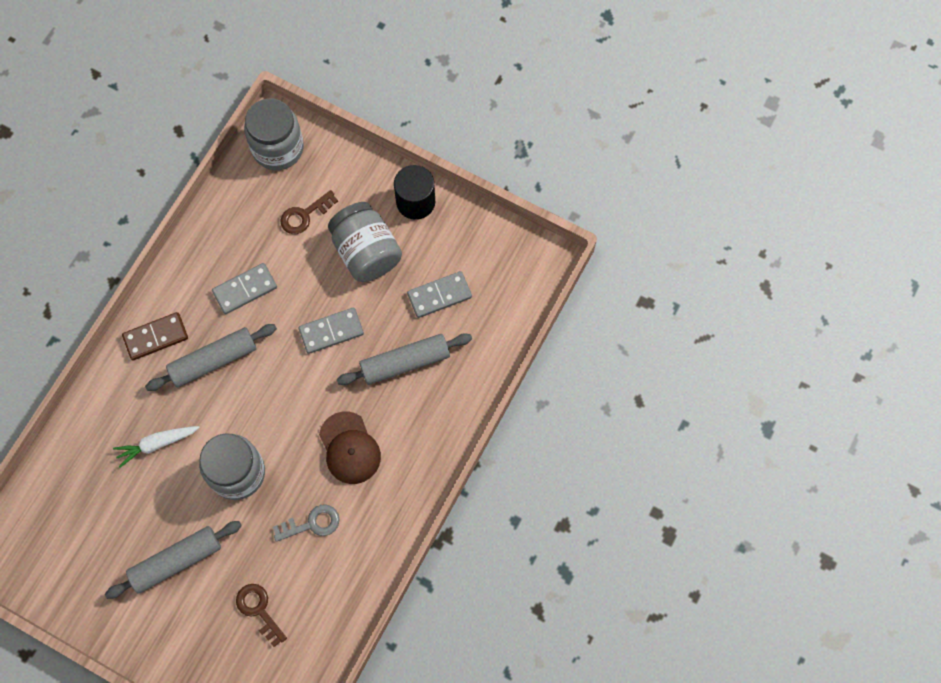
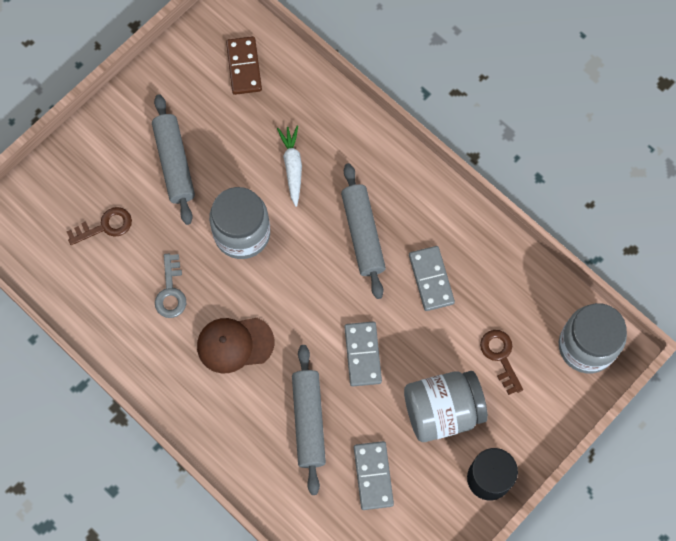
camera: 105 degrees right, 0 degrees up
(156, 337) = (402, 185): brown domino -> brown domino (244, 67)

